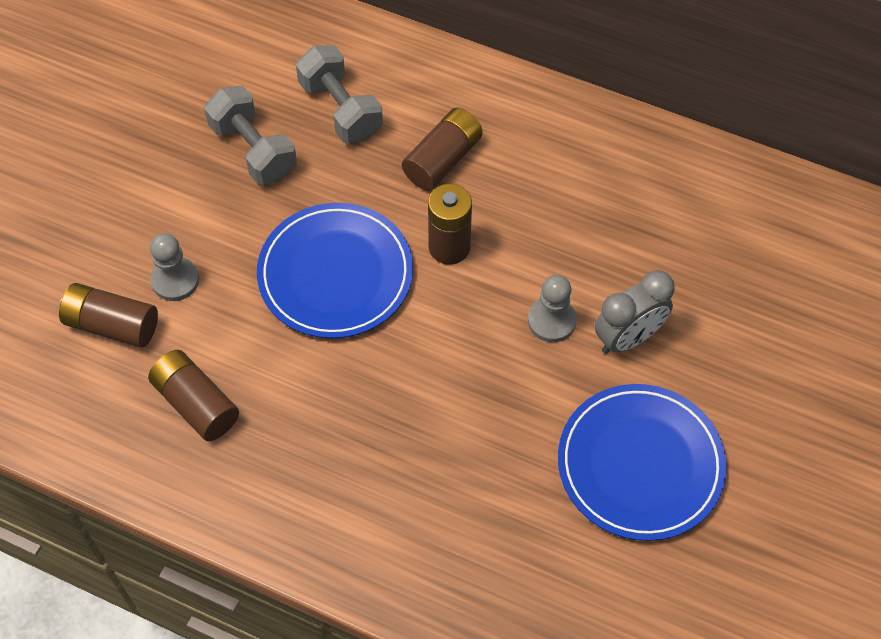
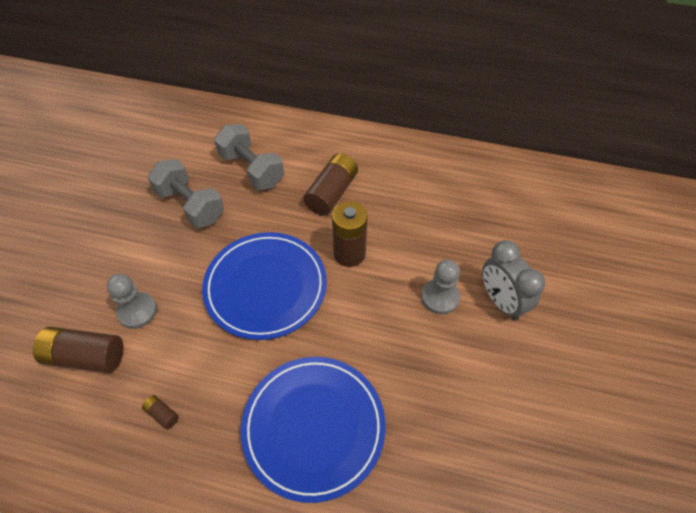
camera: 10 degrees left, 5 degrees down
(196, 403) = (162, 414): brown battery -> brown battery, size x0.44
(628, 338) = (501, 301): grey clock -> grey clock turned 105 degrees clockwise
(640, 464) = (542, 404): blue plate -> blue plate (313, 427)

